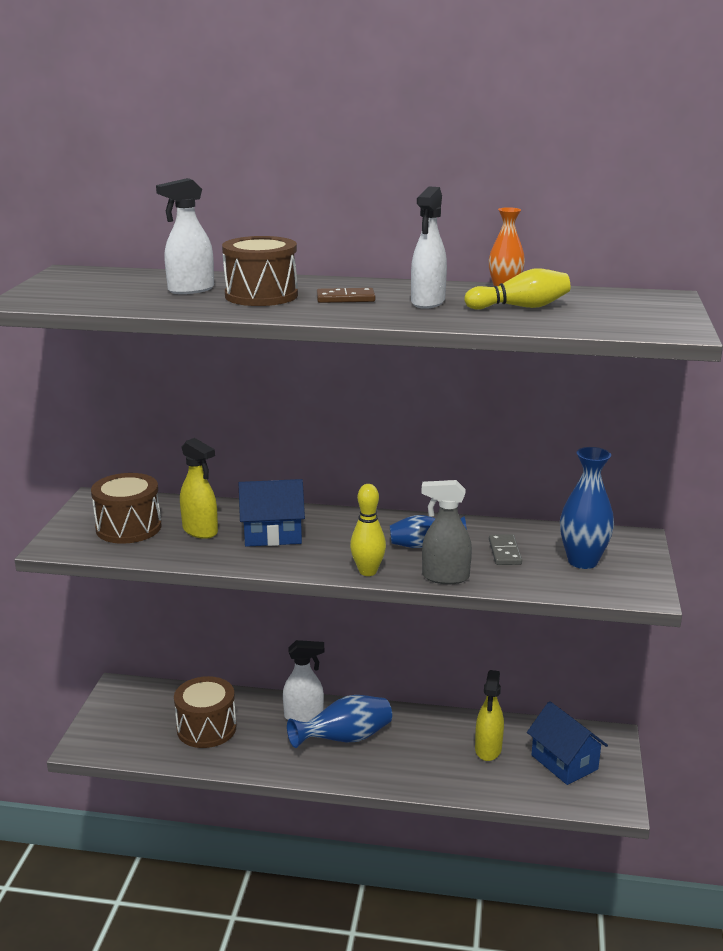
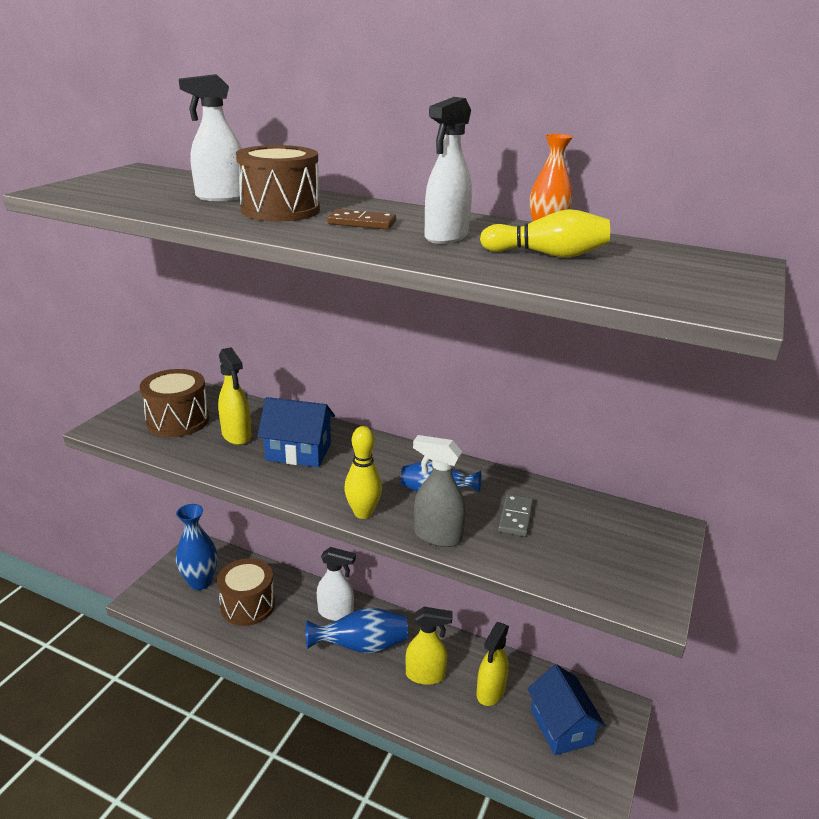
camera: 15 degrees right, 5 degrees up
(420, 749) = (425, 675): none -> yellow spray bottle
(582, 561) = (595, 546): blue vase -> blue vase (200, 582)

